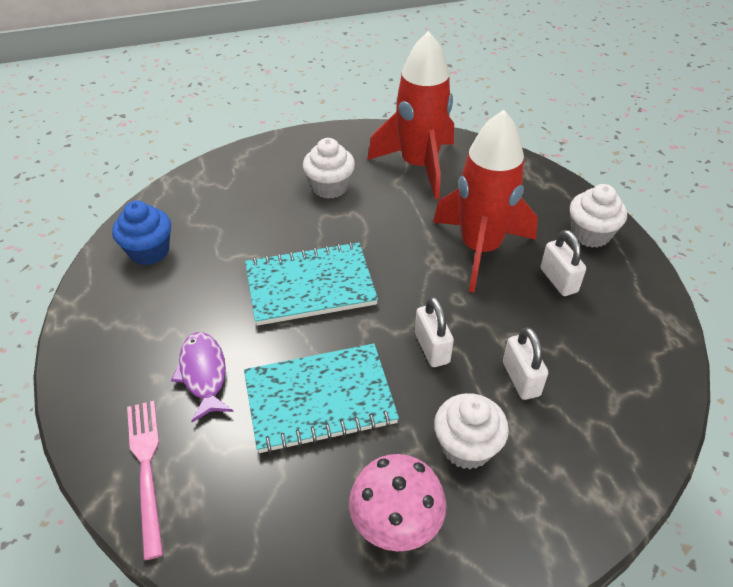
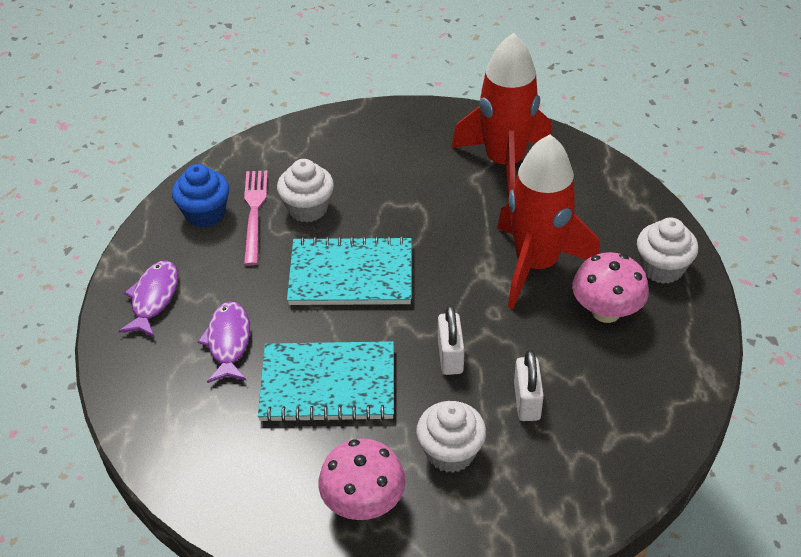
camera: 15 degrees right, 0 degrees up
(113, 343) = (154, 298): none -> purple fish
(146, 469) = (160, 415): pink fork -> pink fork (254, 213)
(330, 187) = (402, 173): white cupcake -> white cupcake (308, 208)
(558, 280) = (606, 311): white padlock -> pink mushroom

